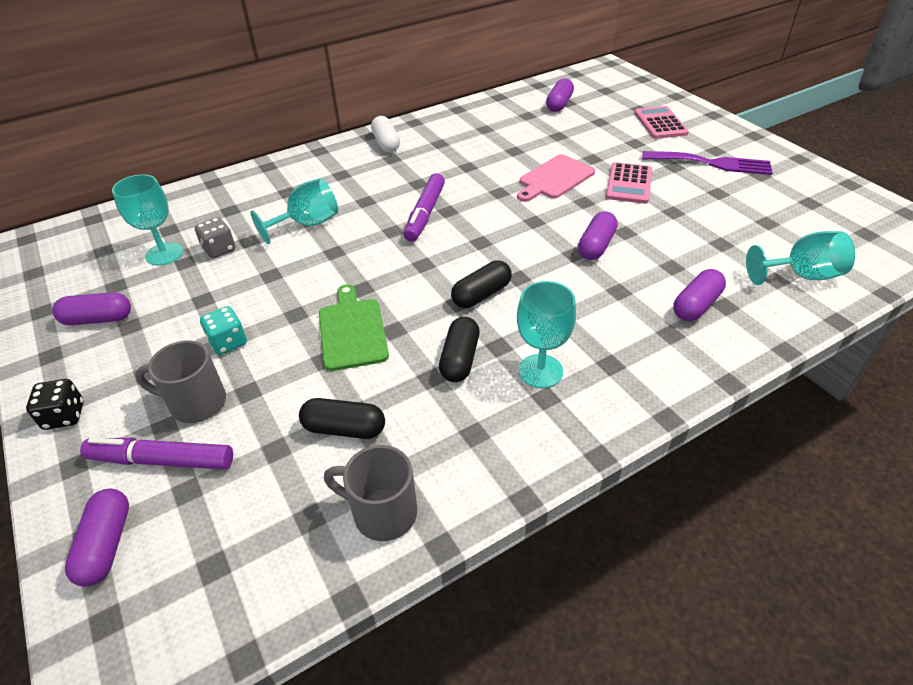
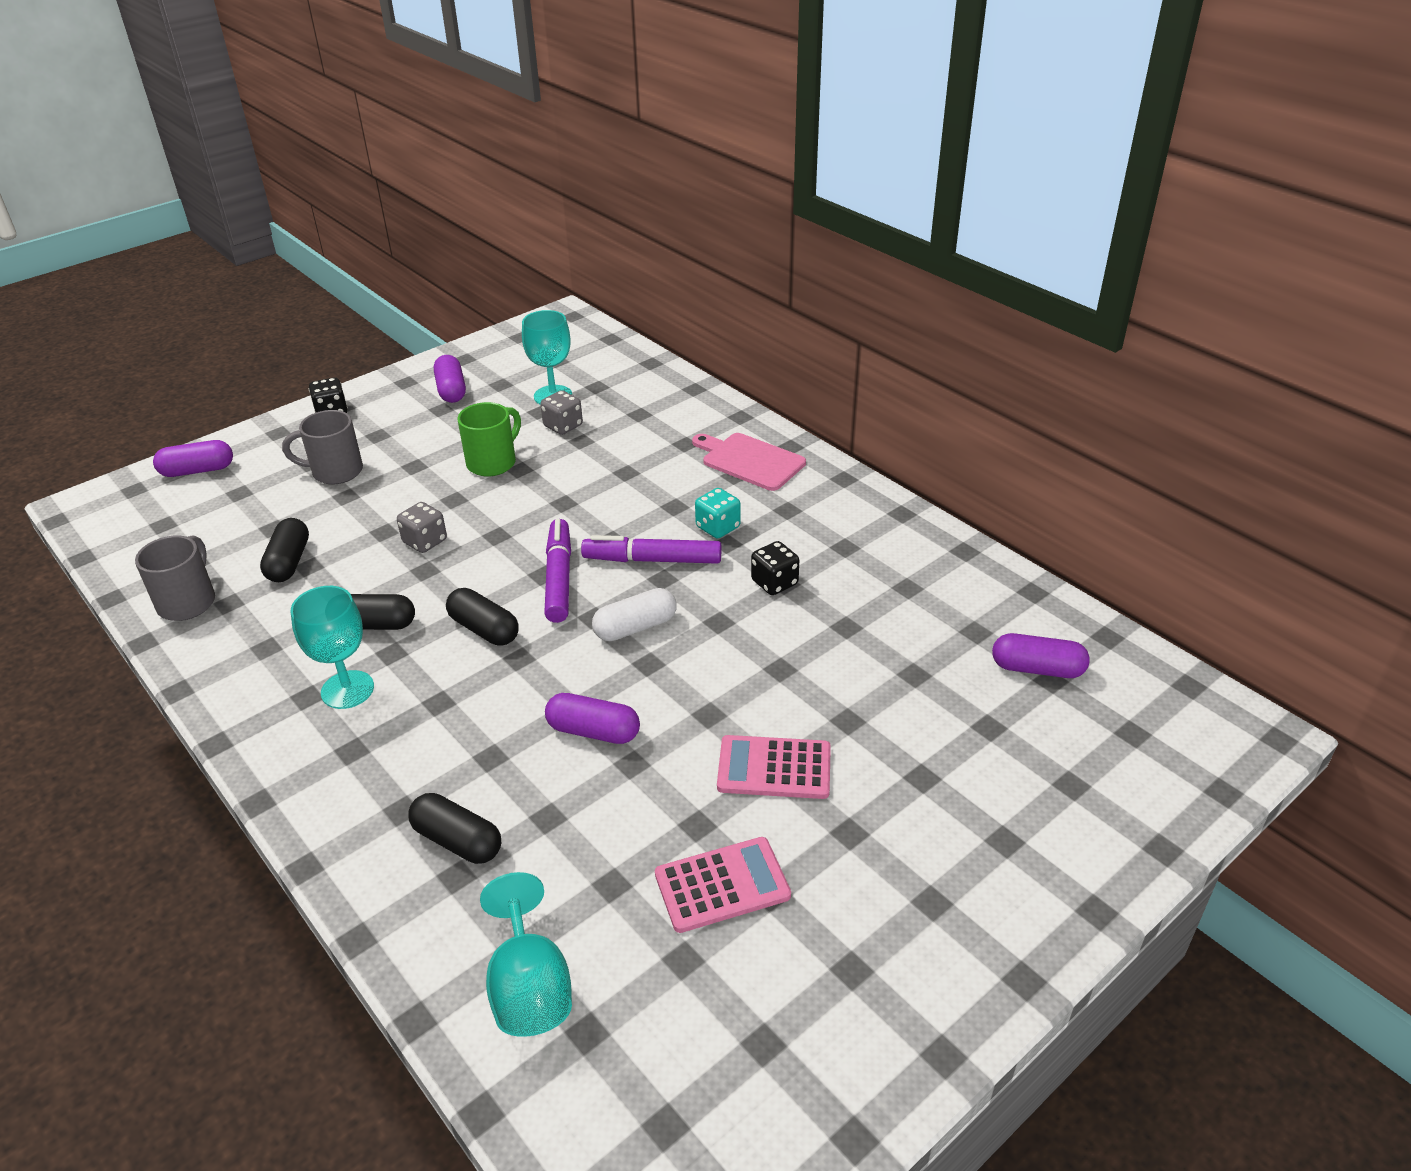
camera: 80 degrees right, 5 degrees down
(162, 460) = (273, 472): purple marker -> purple marker (559, 578)
(196, 403) = (335, 472): grey mug -> grey mug turned 90 degrees counterclockwise
(228, 342) = (413, 468): turquoise dice -> turquoise dice (718, 527)
(250, 290) = (493, 462): none -> green mug
(307, 224) = (617, 472): turquoise goblet -> none
(352, 331) = (425, 541): green cutting board -> grey dice
(386, 143) = (828, 498): white capsule -> white capsule (635, 627)
(466, 169) = (774, 583): none -> black dice
(555, 178) = (770, 678): pink cutting board -> pink cutting board (750, 461)
(660, 123) = (1017, 816): pink calculator -> pink calculator (722, 885)
(696, 305) = (457, 841): purple capsule -> black capsule
(712, 163) = (876, 892): purple fork -> none

